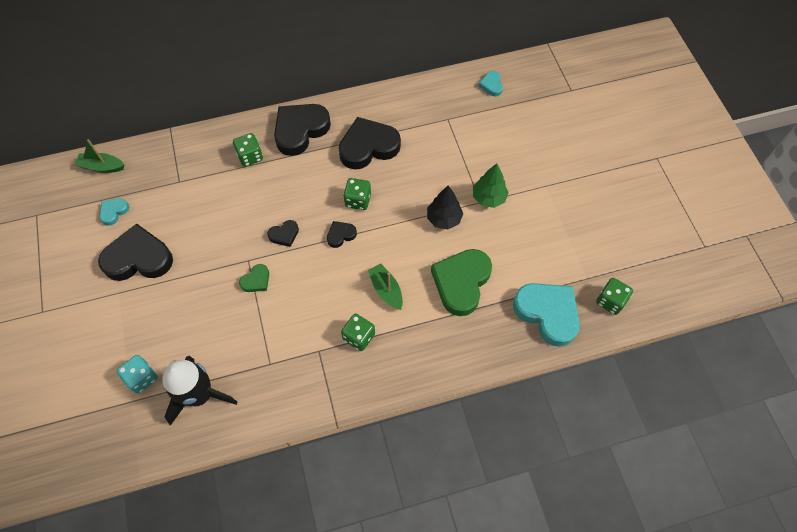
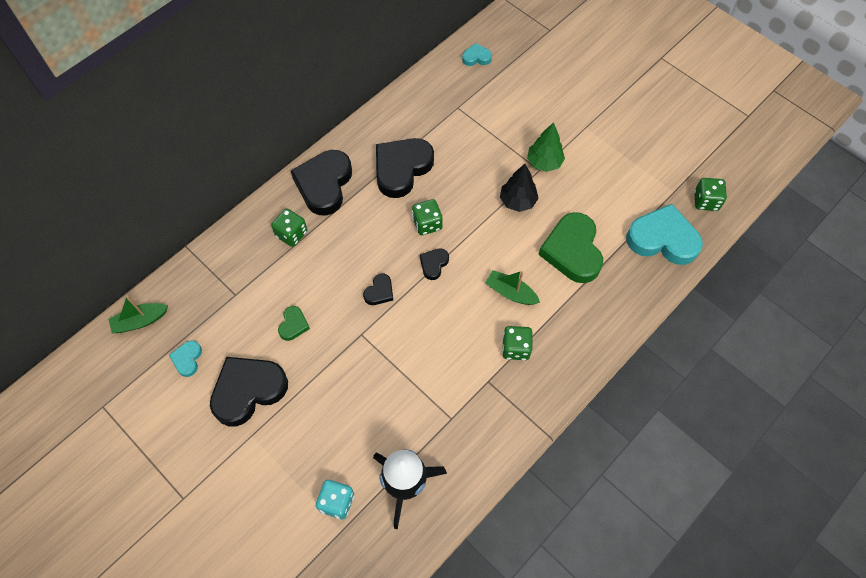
camera: 30 degrees left, 0 degrees up
(256, 280) = (383, 349): green heart -> green heart (293, 325)
(491, 85) = (476, 57): turquoise heart -> turquoise heart turned 120 degrees clockwise

